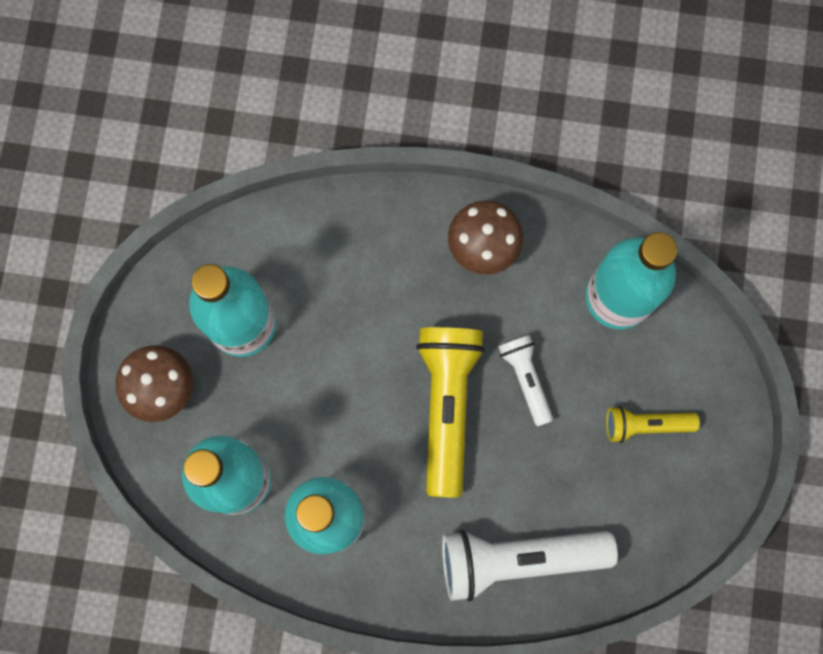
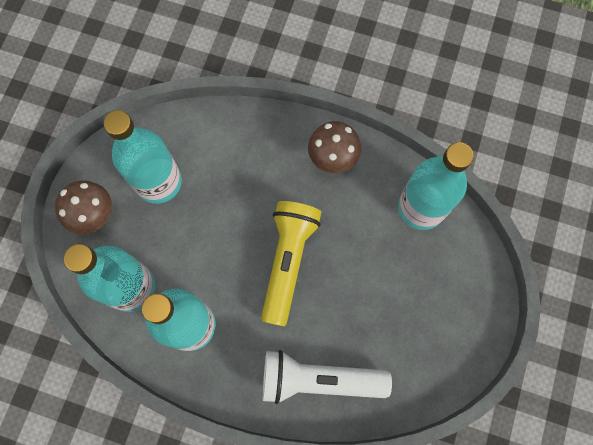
camera: 10 degrees right, 5 degrees down
(526, 379) = (347, 253): white flashlight -> none
(646, 425) = (427, 299): yellow flashlight -> none

